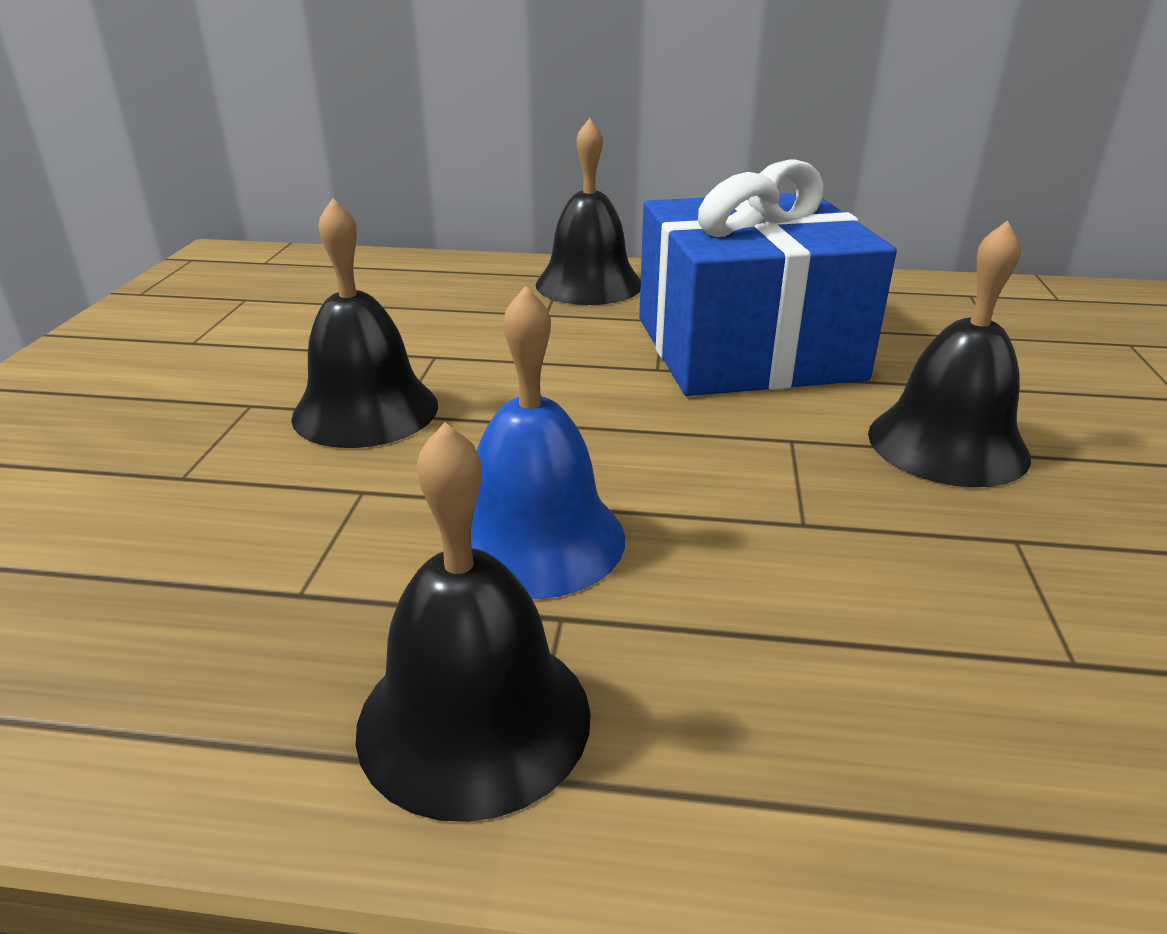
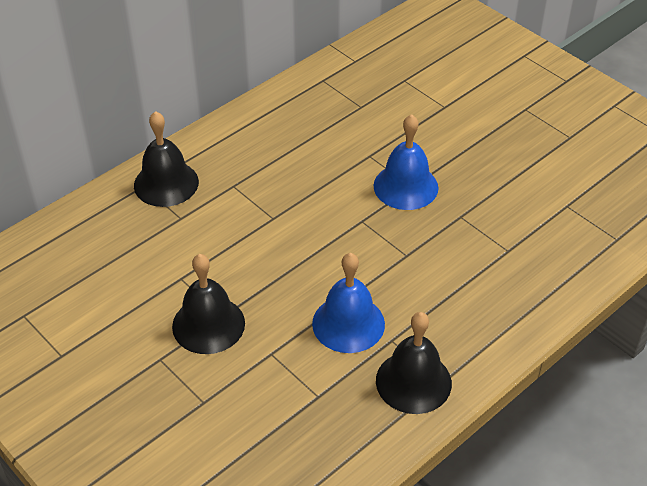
camera: 50 degrees left, 15 degrees up
(746, 348) = (287, 181): blue gift -> none
(947, 444) = (405, 186): black bell -> blue bell

